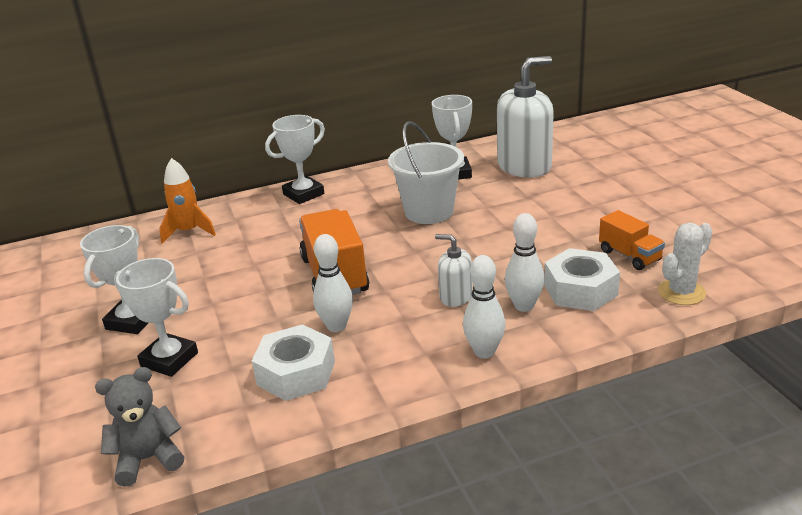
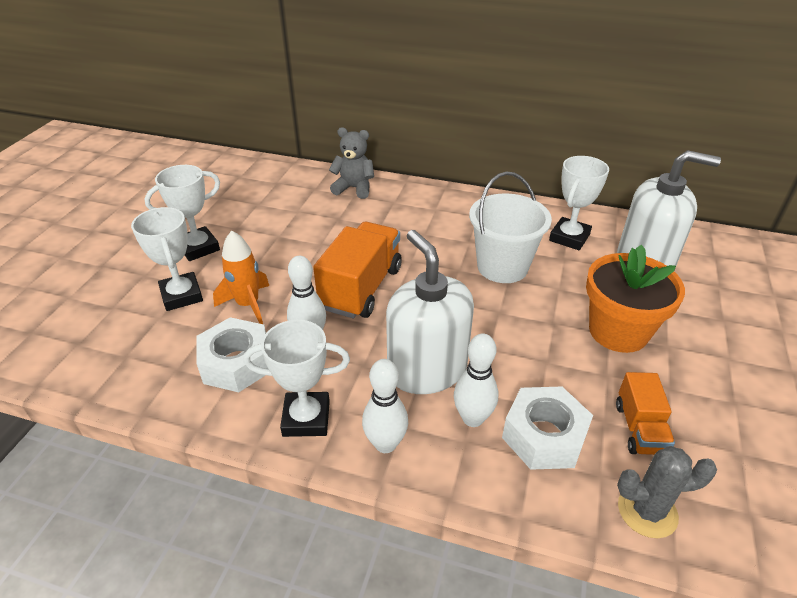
camera: 35 degrees right, 10 degrees up
(148, 459) = (81, 371): grey teddy bear -> grey teddy bear (354, 188)
(189, 232) = (312, 190): orange rocket -> orange rocket (248, 304)
(303, 194) = (425, 197): white trophy -> white trophy (306, 418)
(455, 297) = (427, 369): white soap dispenser -> white soap dispenser, size x1.99
(555, 212) = (618, 331): none -> orange flower pot
(681, 292) = (647, 511): white cactus -> grey cactus

